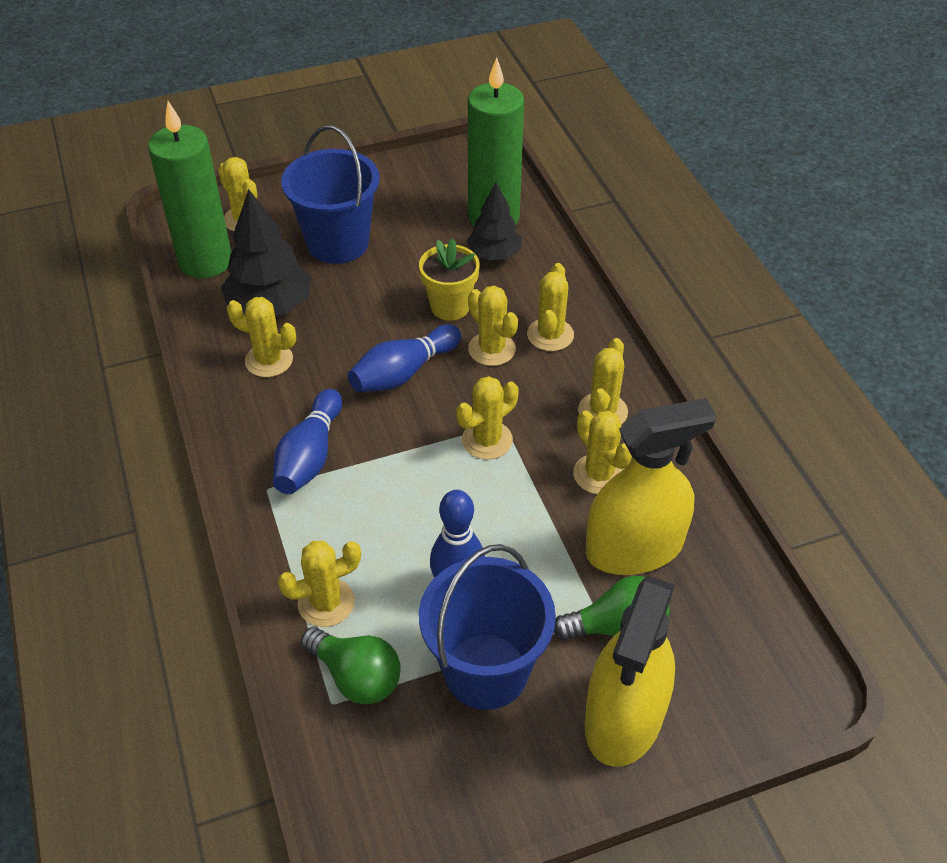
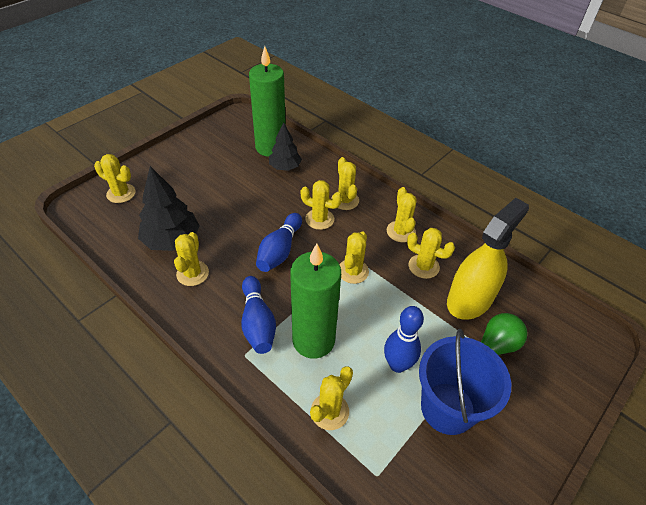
camera: 30 degrees left, 0 degrees up
(205, 261) = (111, 227): green candle -> green candle (313, 340)
(269, 360) = (192, 273): yellow cactus -> yellow cactus turned 75 degrees counterclockwise
(337, 243) = (190, 189): blue bucket -> none
(356, 676) = (379, 450): green light bulb -> none
(450, 307) = (280, 204): yellow flower pot -> none
(624, 717) = (534, 398): yellow spray bottle -> none

